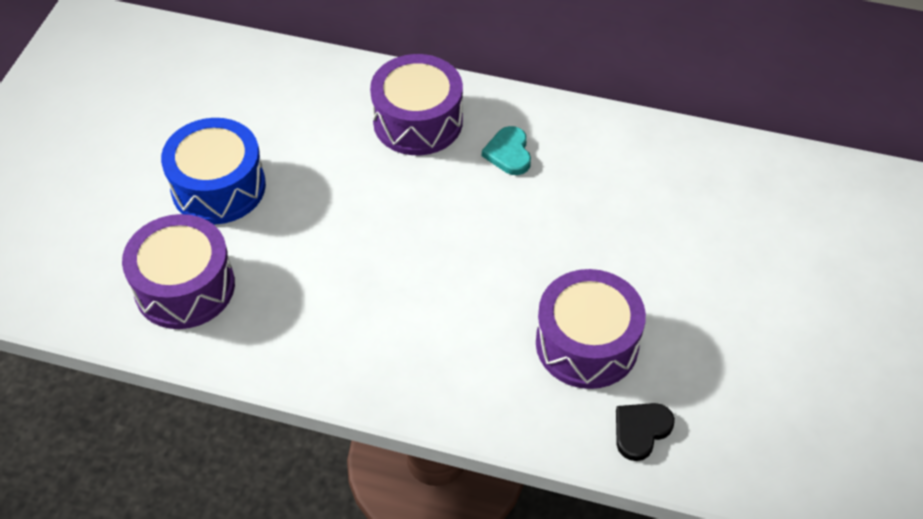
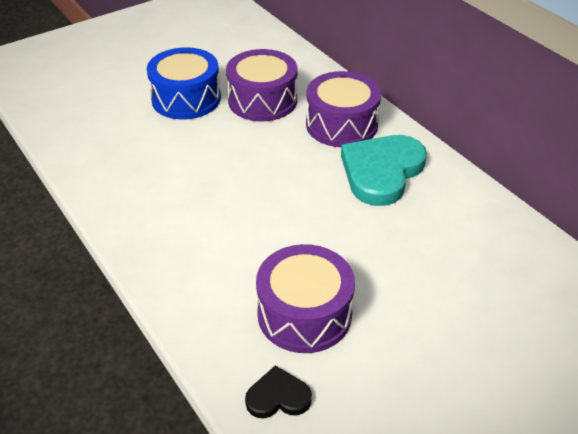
camera: 40 degrees right, 10 degrees down
(185, 287) = (108, 135): purple drum -> purple drum (262, 100)
(509, 153) = (382, 172): turquoise heart -> turquoise heart, size x2.02

